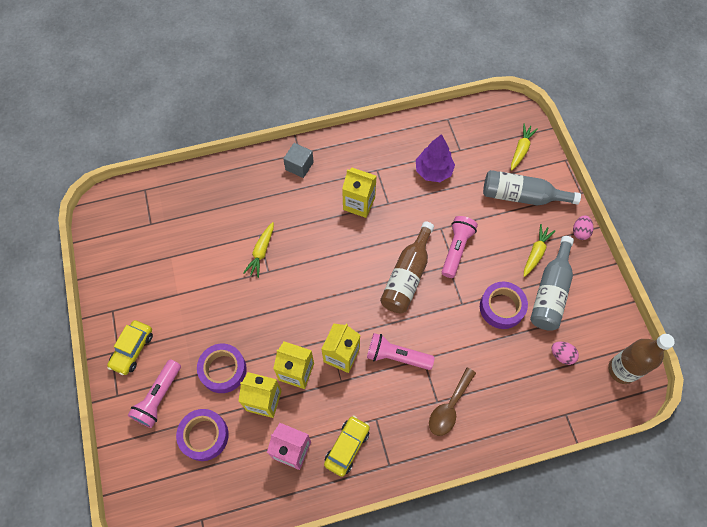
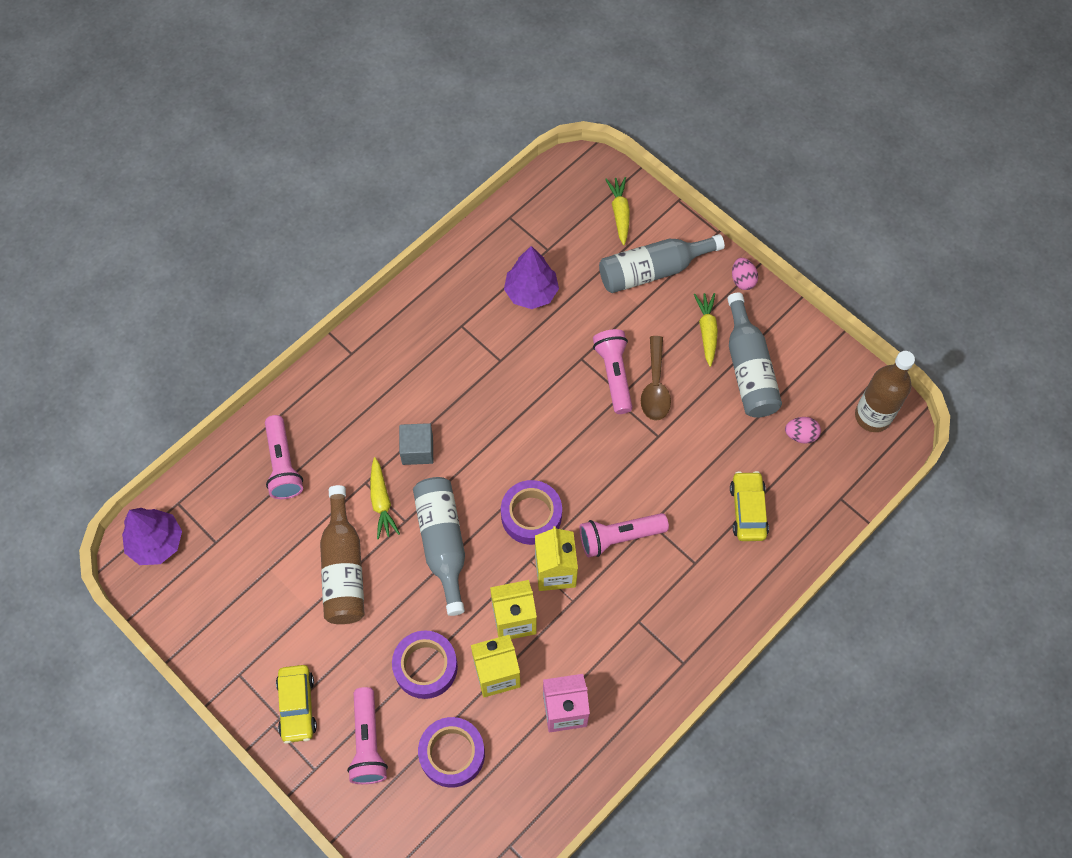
camera: 30 degrees left, 0 degrees up
(118, 206) = (156, 543): none -> purple tree
(218, 199) = (283, 465): none -> pink flashlight
(282, 297) = (442, 543): none -> grey bottle
(299, 166) = (361, 370): grey cube -> grey cube (417, 450)
(347, 447) = (625, 670): yellow car -> yellow car (748, 510)
(359, 203) = (465, 379): yellow carton -> none
(407, 276) = (576, 437): brown bottle -> brown bottle (344, 568)
(449, 407) = (712, 562): brown spoon -> brown spoon (655, 387)
(501, 307) = (705, 416): purple tape -> purple tape (531, 515)

